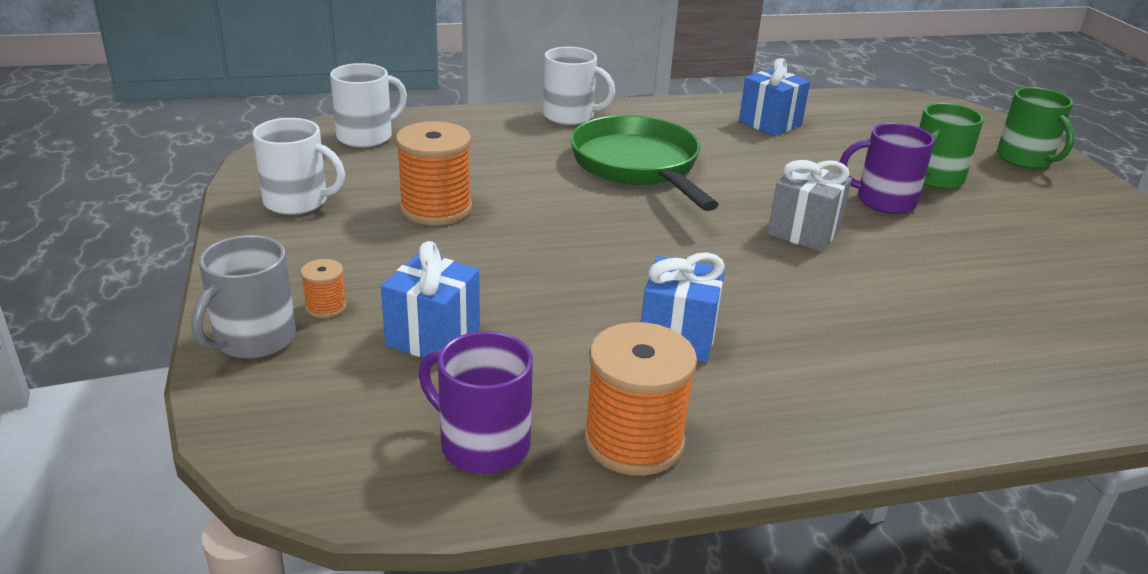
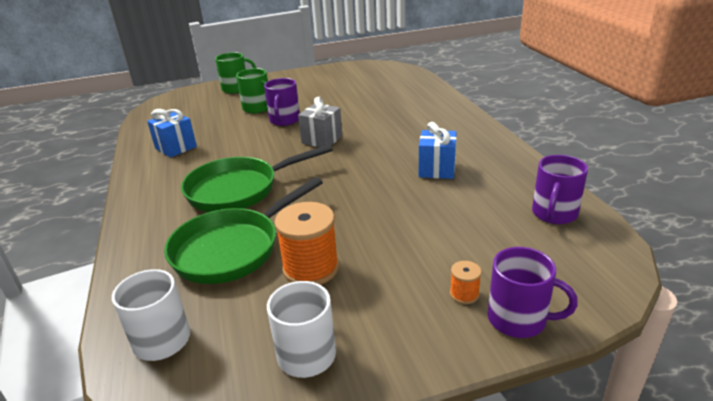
camera: 90 degrees left, 0 degrees up
(253, 339) = (519, 319): grey mug -> purple mug
(433, 337) = (475, 243): blue gift -> none
(498, 164) = (232, 249): none -> green pan
(570, 116) = (141, 224): white mug -> none
(633, 441) = (523, 176): orange spool -> none

